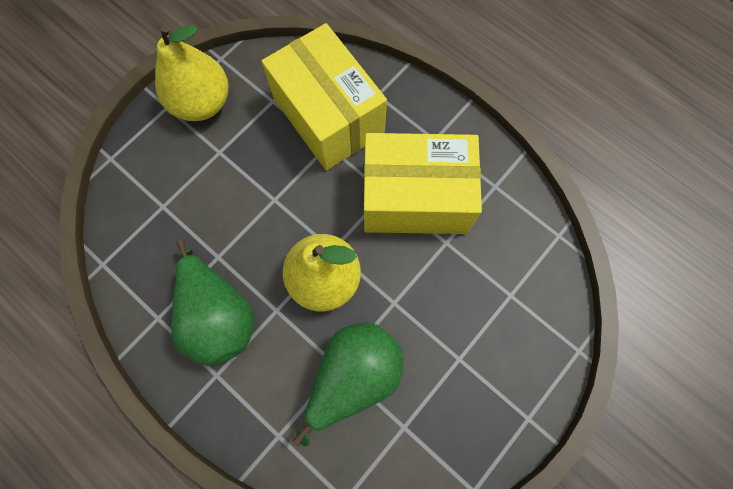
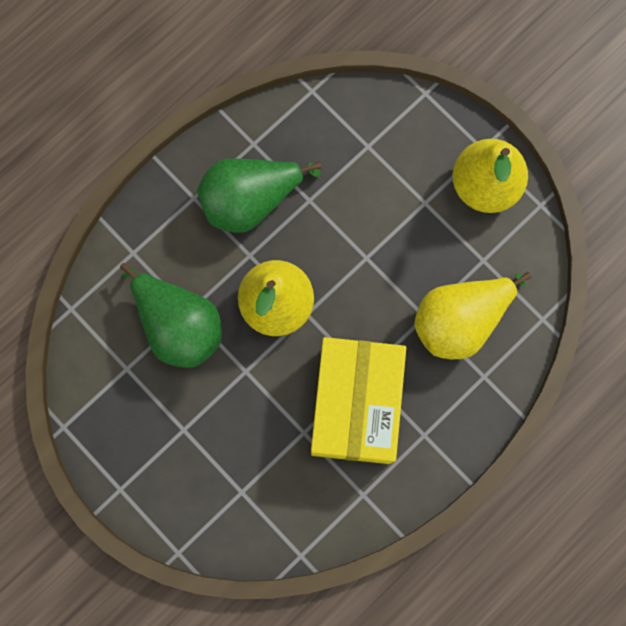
camera: 95 degrees right, 5 degrees up
(328, 116) = (460, 320): yellow box -> yellow pear

